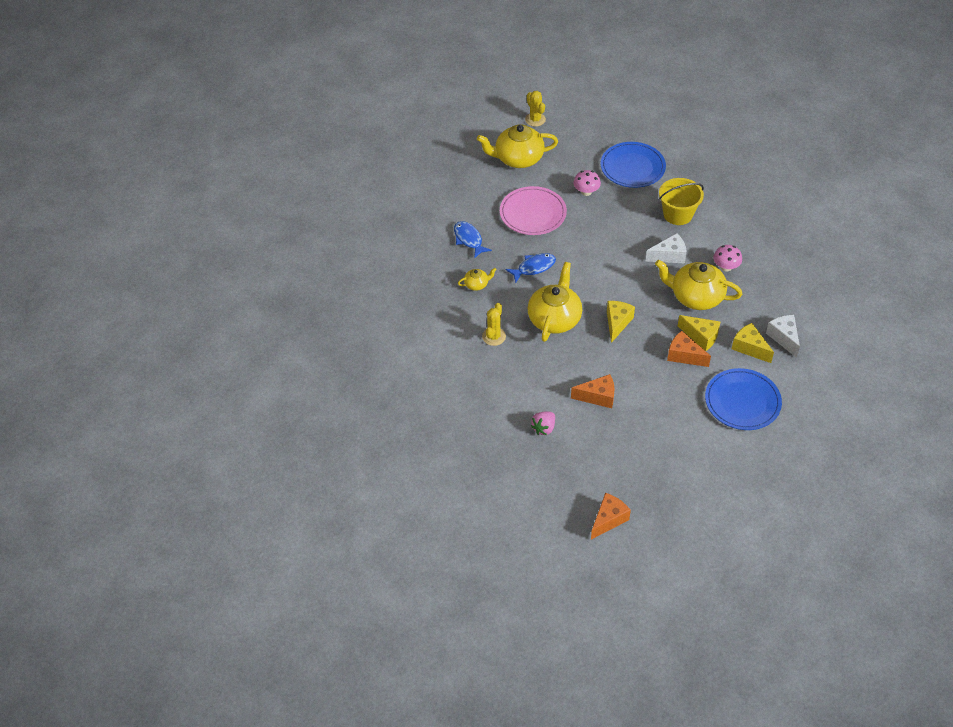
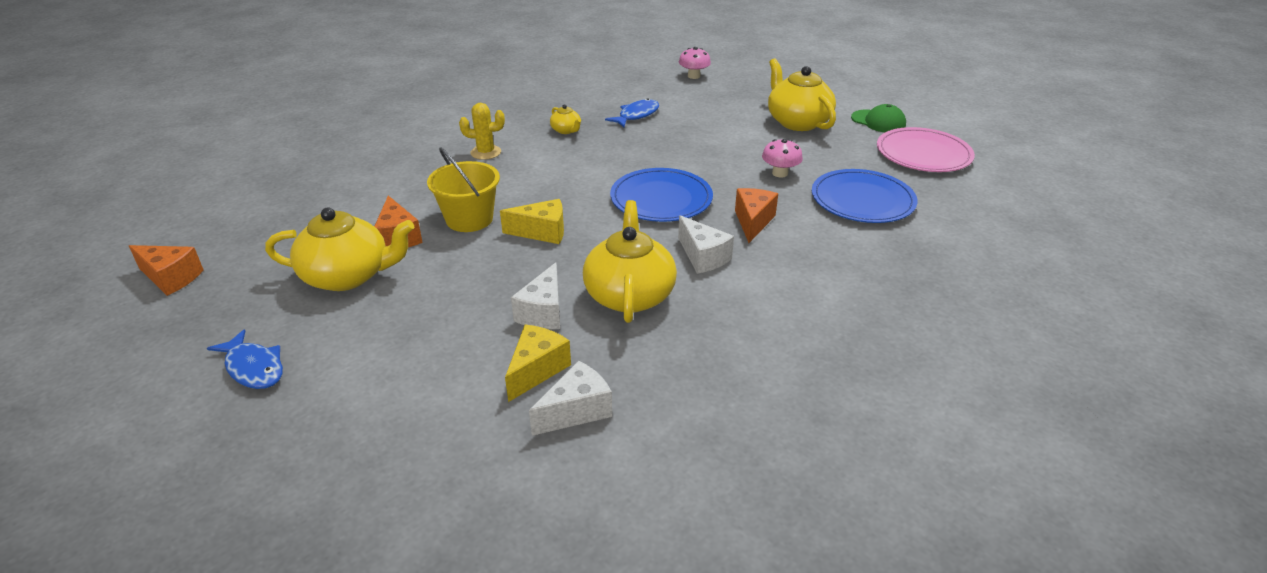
camera: 70 degrees right, 15 degrees down
(533, 213) = (709, 144): pink plate -> pink plate (923, 154)
(534, 267) = (614, 159): blue fish -> blue fish (254, 368)
(535, 119) = (878, 121): yellow cactus -> green cap
(544, 428) = (338, 206): pink strawberry -> none
(554, 318) = (531, 186): yellow teapot -> yellow teapot (348, 276)
(678, 214) = (799, 252): yellow bucket -> yellow bucket (469, 219)
(684, 356) = (497, 301): orange cheese -> orange cheese (753, 222)
(701, 337) = (543, 312): yellow cheese -> white cheese
(726, 267) = (715, 316): pink mushroom -> pink mushroom (694, 76)
(742, 401) = (409, 378): blue plate -> blue plate (661, 199)

